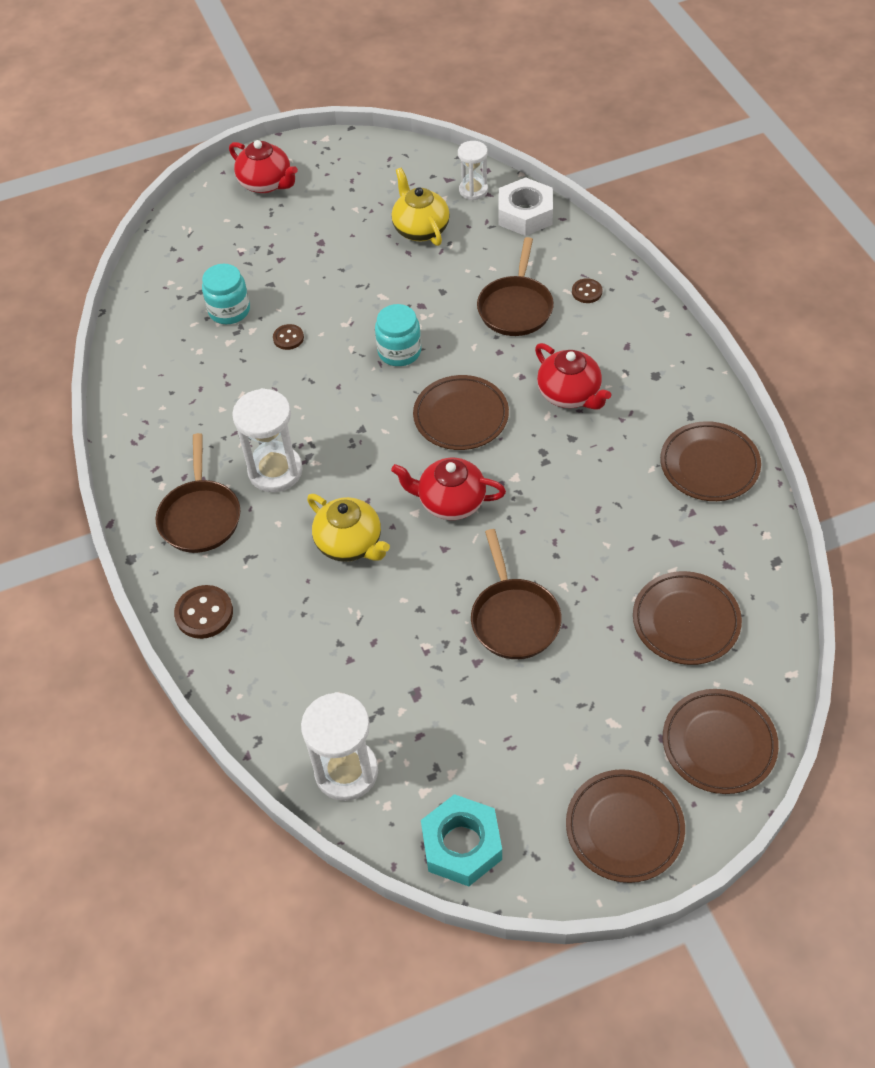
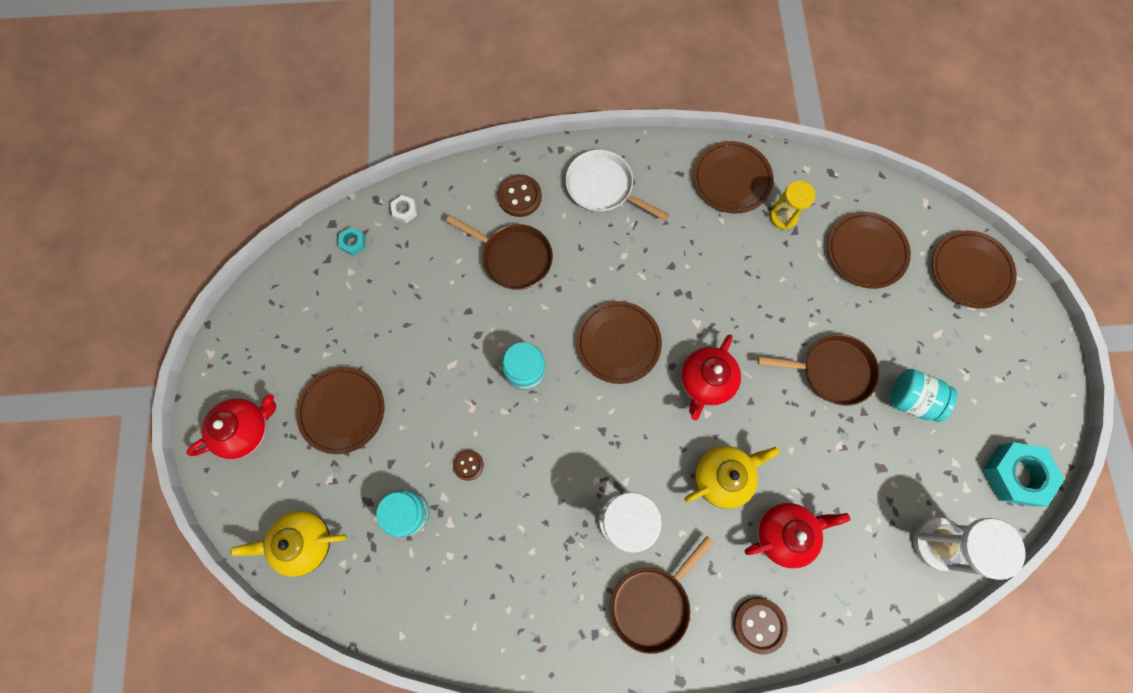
camera: 75 degrees left, 20 degrees up
(200, 516) = (652, 603): brown pan -> brown pan turned 120 degrees clockwise
(420, 229) = (381, 304): yellow teapot -> yellow teapot (303, 542)
(473, 190) = (353, 243): white hourglass -> turquoise nut
(513, 708) = (911, 399): none -> turquoise jar
(525, 214) = (405, 211): white nut -> white nut, size x0.46
(570, 394) = (626, 251): red teapot -> red teapot (784, 533)
(587, 292) = (519, 196): brown button -> brown button, size x1.62
(624, 828) = (1022, 357): brown plate -> brown plate (342, 410)
(635, 355) = (603, 187): none -> white pan
(688, 526) = (783, 217): none -> yellow hourglass

